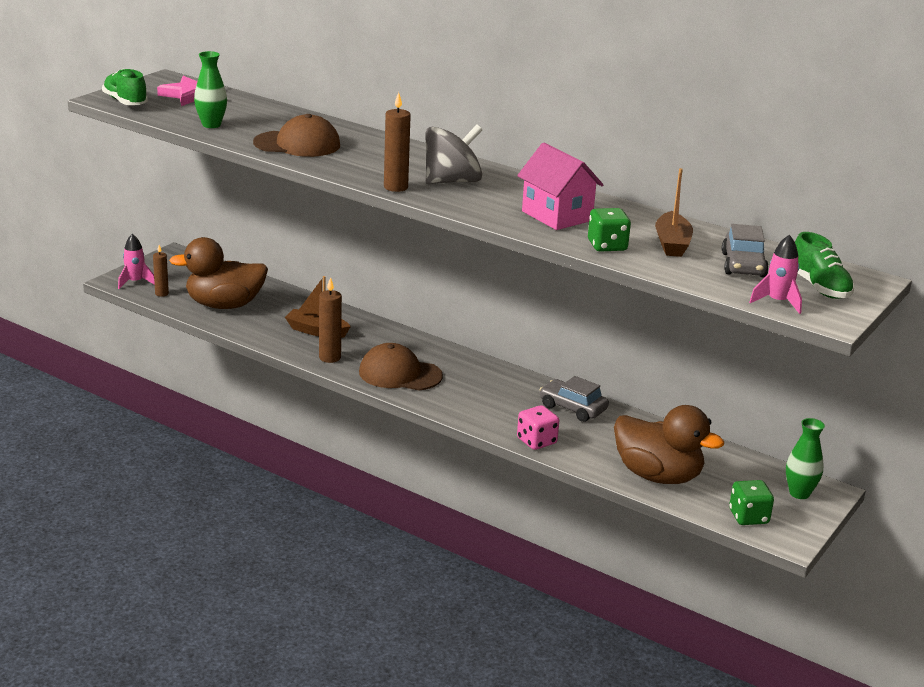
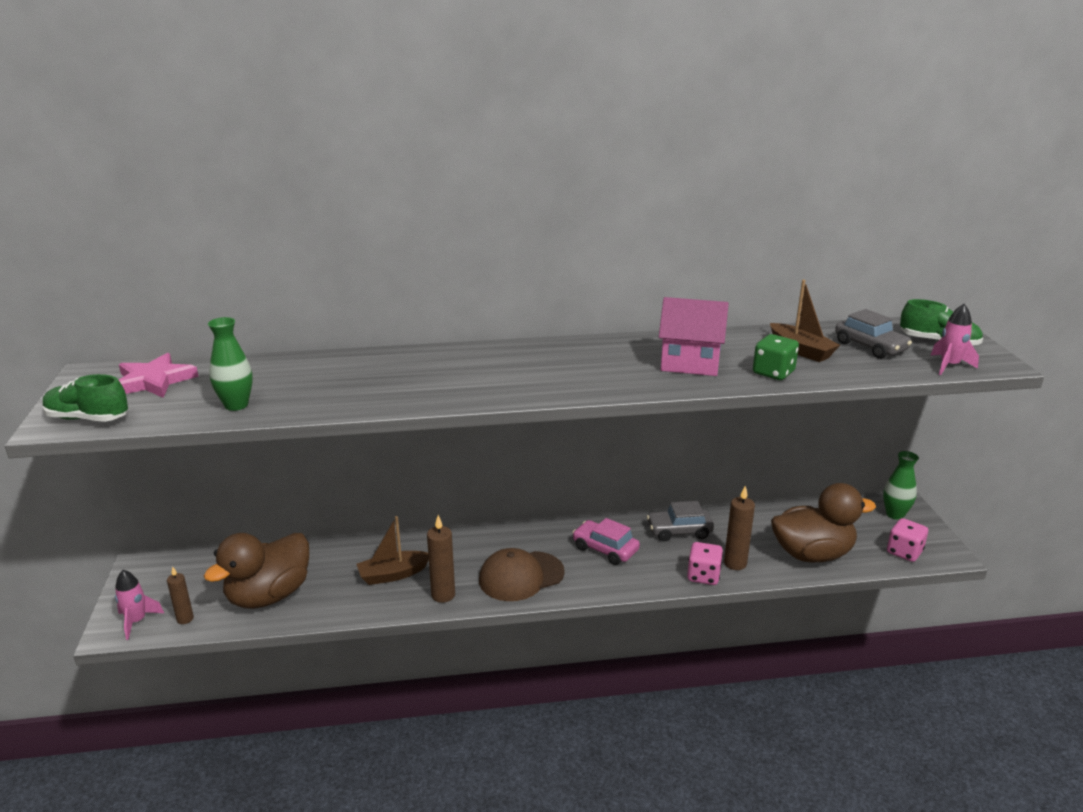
camera: 40 degrees left, 0 degrees up
(297, 144) = (361, 389): brown cap -> none
(395, 187) = (529, 394): brown candle -> brown candle (735, 563)
(452, 181) = (558, 368): grey spinning top -> none
(491, 389) = (605, 549): none -> pink car
(748, 517) = (904, 552): green dice -> pink dice

